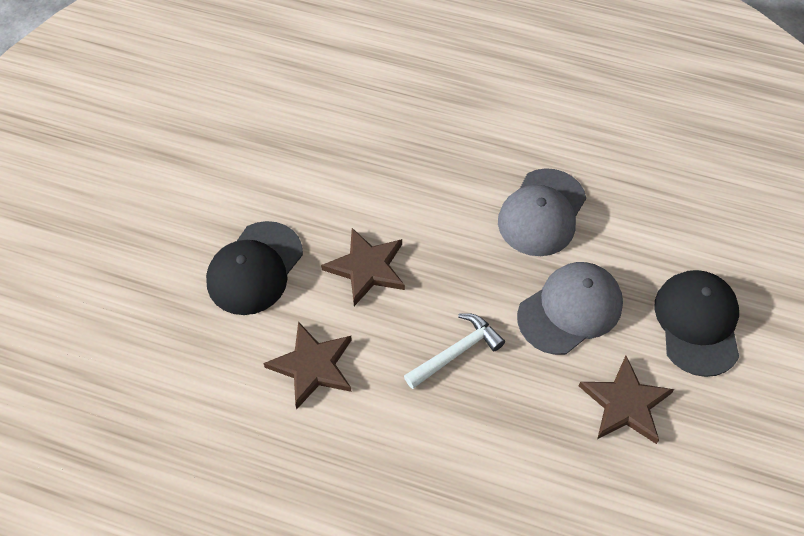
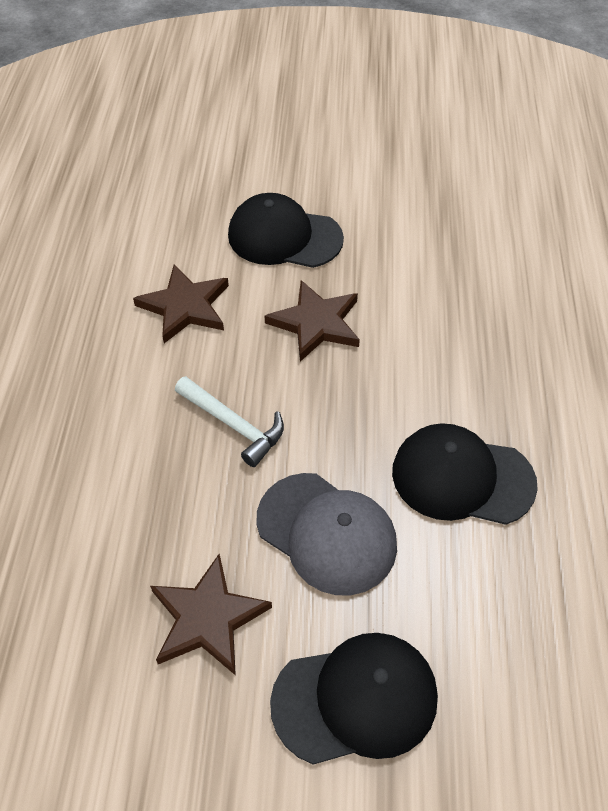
camera: 75 degrees right, 5 degrees down
(542, 213) = (462, 477): grey cap -> black cap

